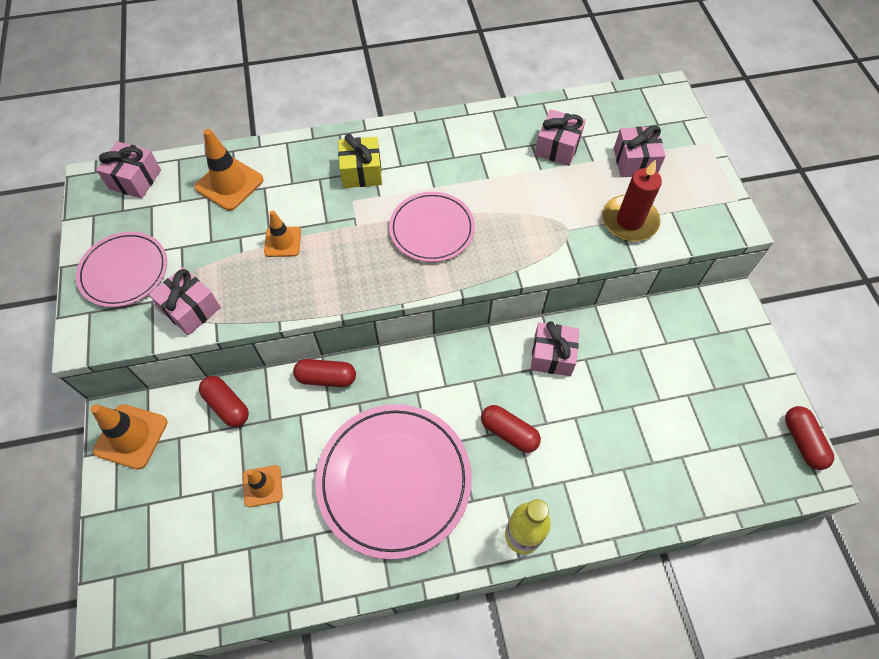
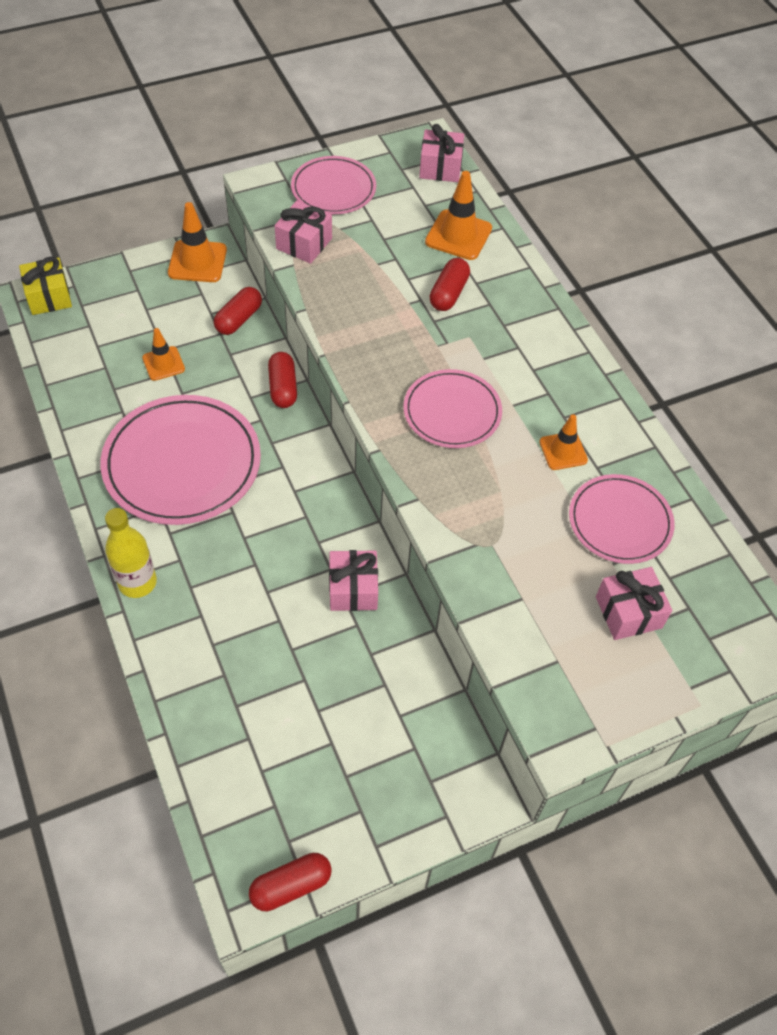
camera: 75 degrees right, 5 degrees down
(282, 242) = (398, 291): orange traffic cone -> orange traffic cone (563, 451)
(361, 172) = (511, 337): yellow gift -> yellow gift (49, 297)
(509, 433) = (249, 557): red capsule -> red capsule (448, 293)
(557, 147) = (620, 521): pink gift -> pink plate
(629, 221) = (526, 611): red candle -> none

